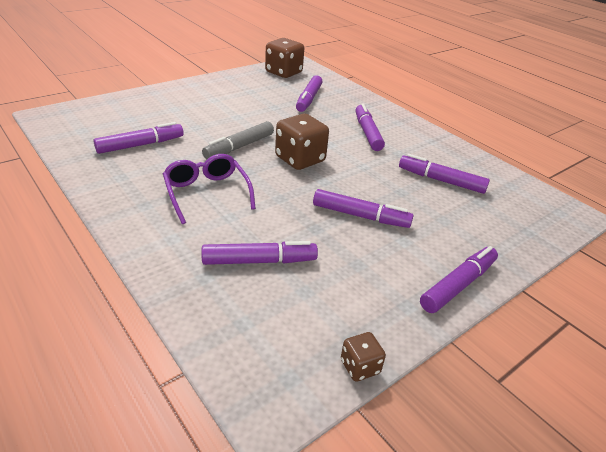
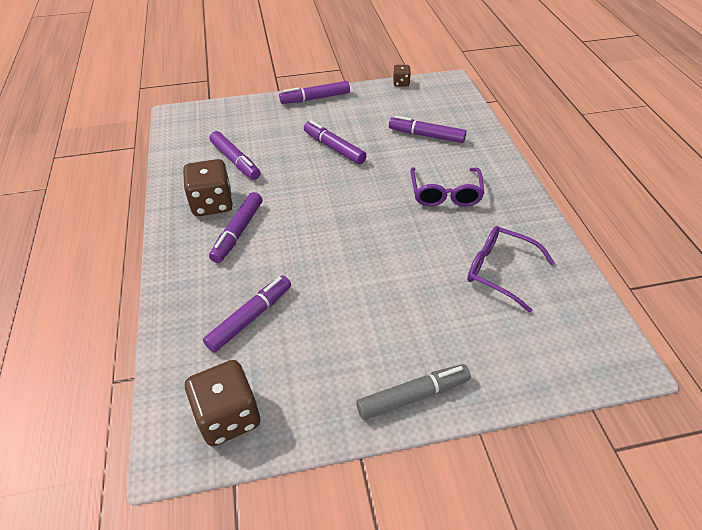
camera: 150 degrees left, 10 degrees up
(141, 145) = (500, 271): purple marker -> purple glasses
(239, 147) = (393, 243): grey marker -> grey marker (413, 396)
(300, 159) = (341, 212): brown dice -> brown dice (212, 203)

